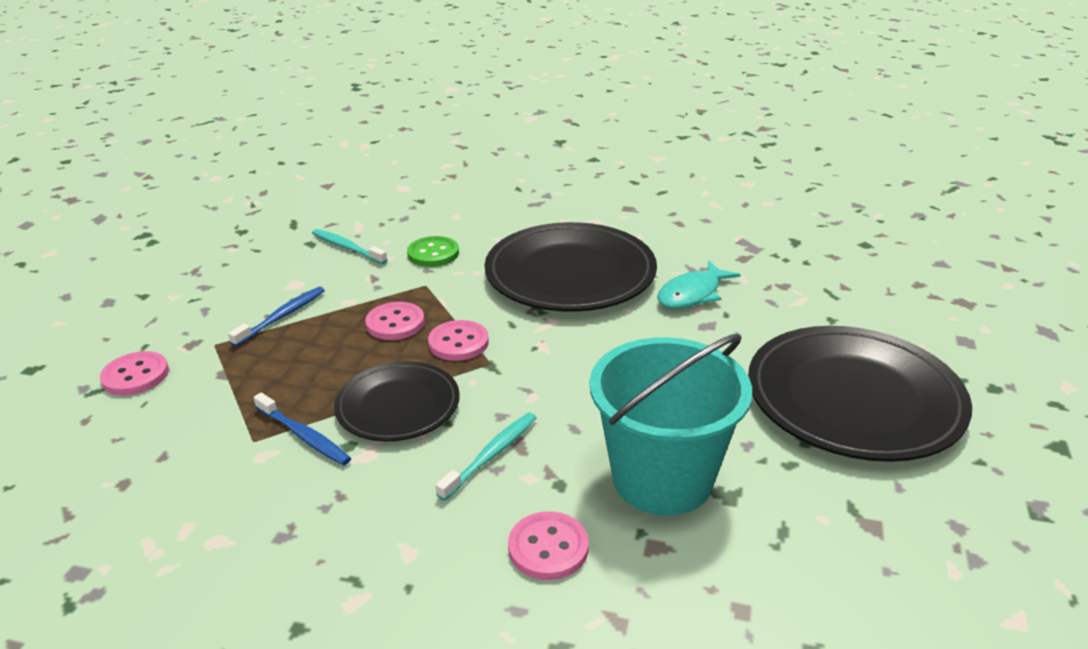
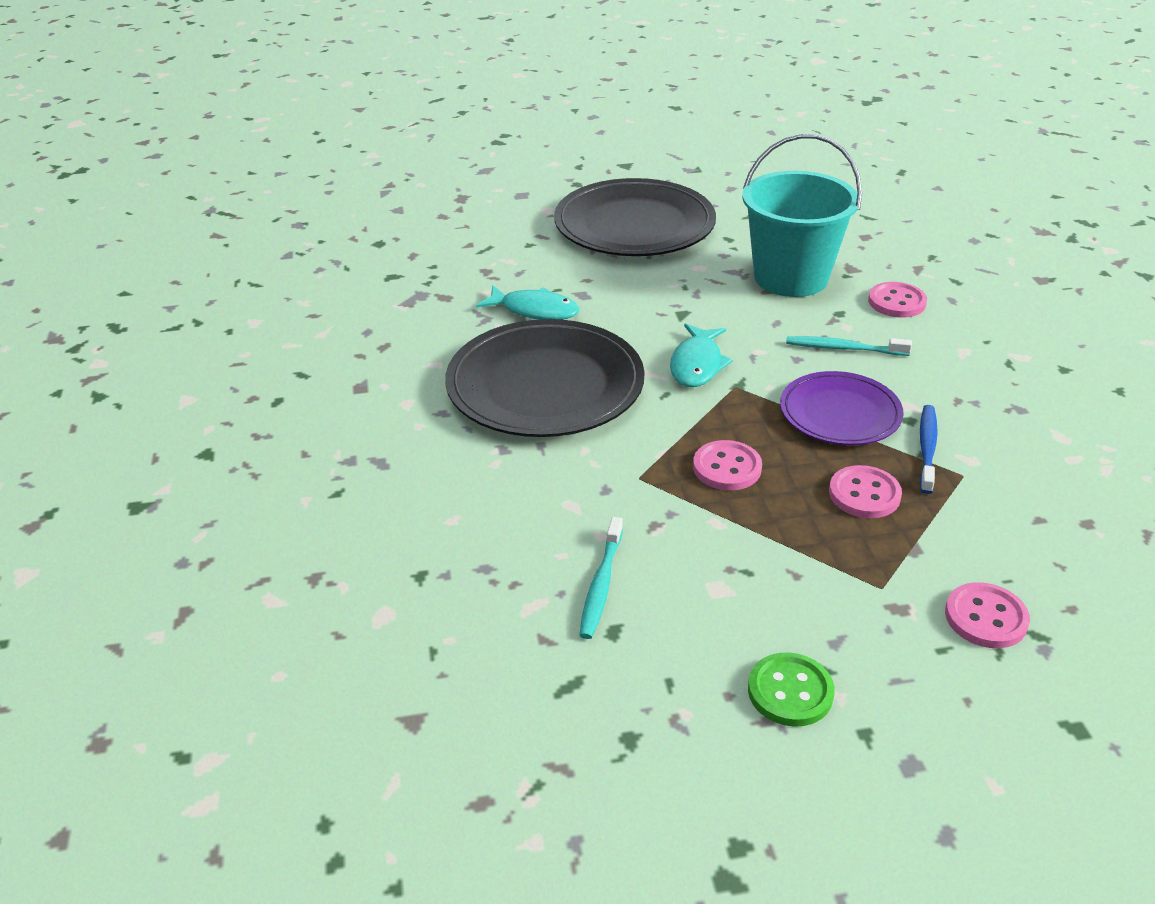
camera: 115 degrees left, 5 degrees up
(282, 316) = (789, 561): blue toothbrush -> none
(398, 406) = (840, 413): black plate -> purple plate
(433, 253) = (565, 499): green button -> green button (790, 691)
(458, 343) = (722, 414): pink button -> pink button (864, 494)
(540, 353) = (697, 364): none -> turquoise fish

